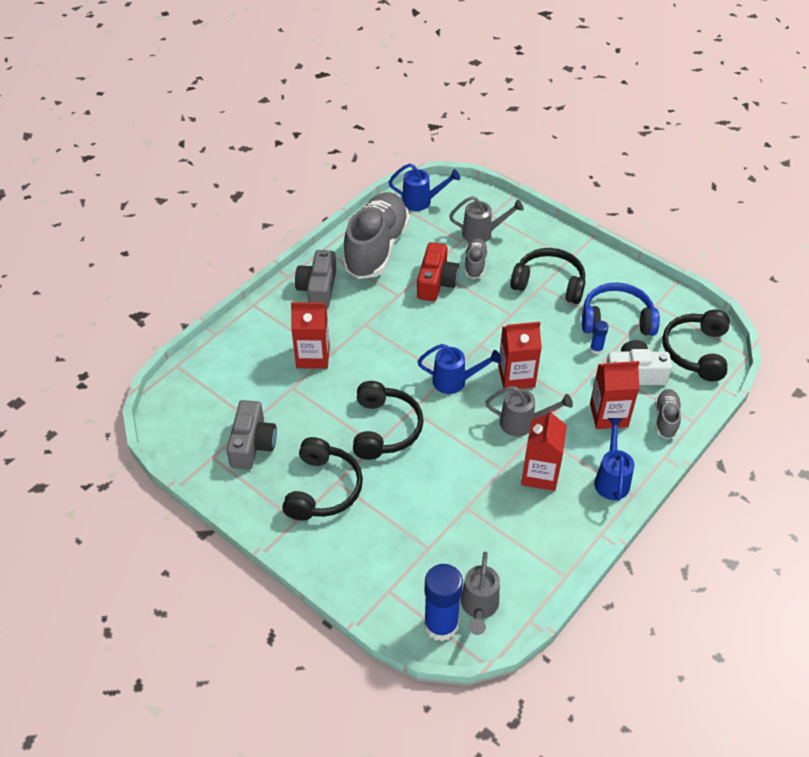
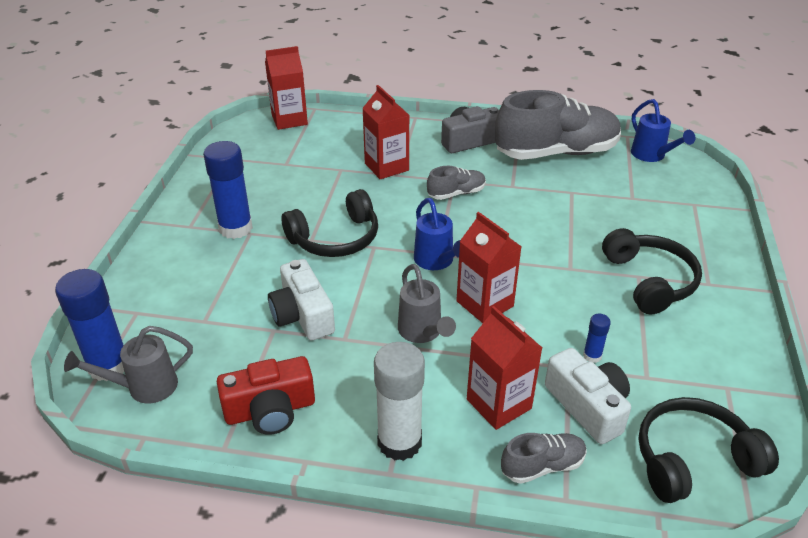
camera: 60 degrees right, 10 degrees down
(252, 444) = (259, 173): grey camera -> none
(323, 489) = (235, 228): black headphones -> blue glue stick
(436, 282) = (556, 202): red camera -> red camera (270, 410)
(461, 484) = (302, 315): none -> white camera
(475, 264) = (611, 218): grey shoe -> grey shoe (456, 193)
(482, 233) = (660, 208): grey watering can -> none
(540, 474) = (360, 372): red carton -> red carton (289, 120)
(611, 479) = (399, 442): blue watering can -> white glue stick
(617, 319) = (660, 358): blue headphones -> none

